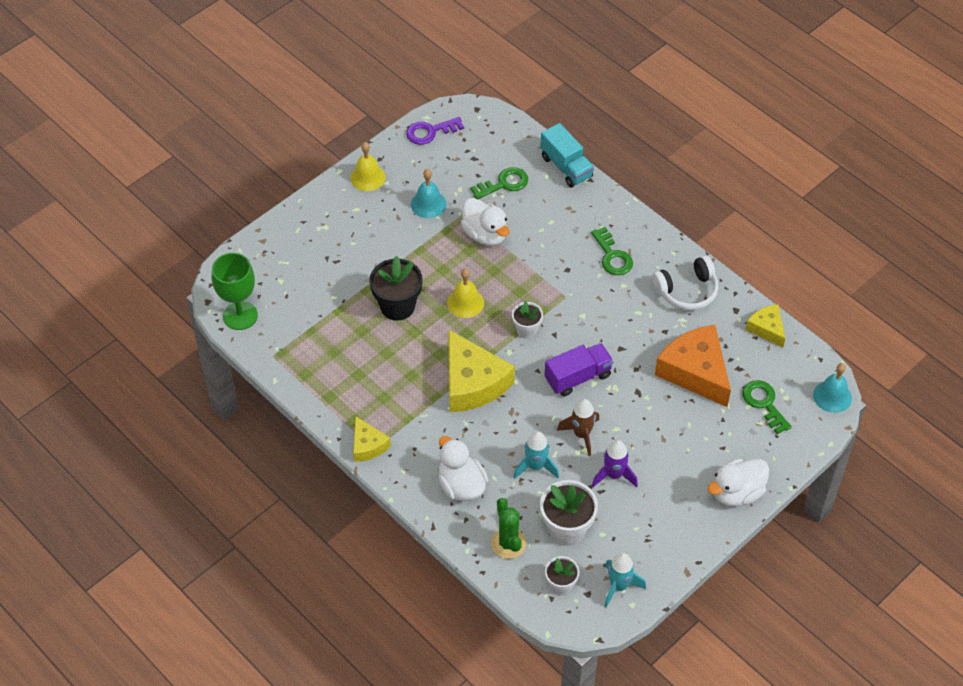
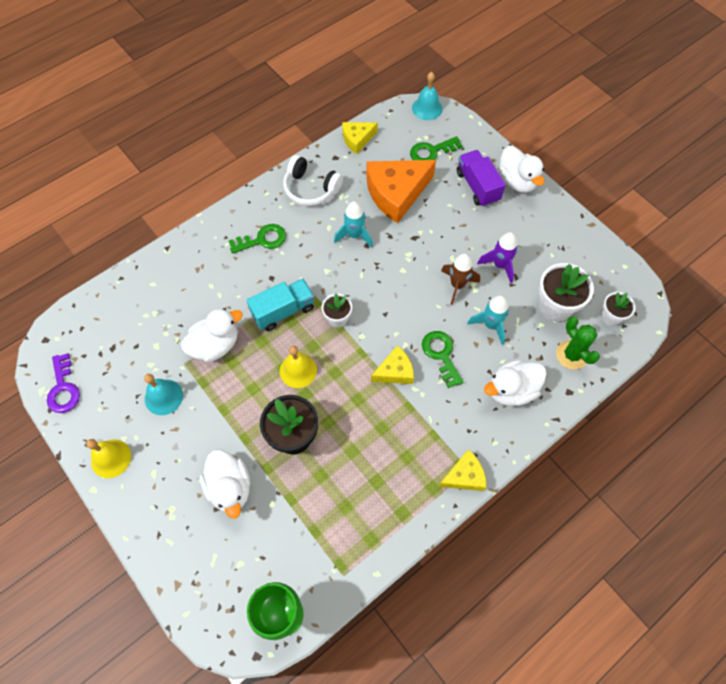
camera: 85 degrees left, 10 degrees up
(346, 265) = (230, 487): none -> white duck
(472, 383) = (395, 371): yellow cheese -> yellow cheese, size x0.54
(504, 184) = (153, 322): green key -> green key (441, 354)
(508, 543) = (571, 355): green cactus -> green cactus turned 75 degrees clockwise
(566, 167) = (146, 266): turquoise truck -> turquoise truck (283, 311)
(578, 377) = (395, 281): purple truck -> purple truck (477, 186)
(619, 586) = (609, 273): turquoise rocket -> turquoise rocket (354, 235)
(687, 291) = (310, 189): white headphones -> white headphones turned 135 degrees clockwise

